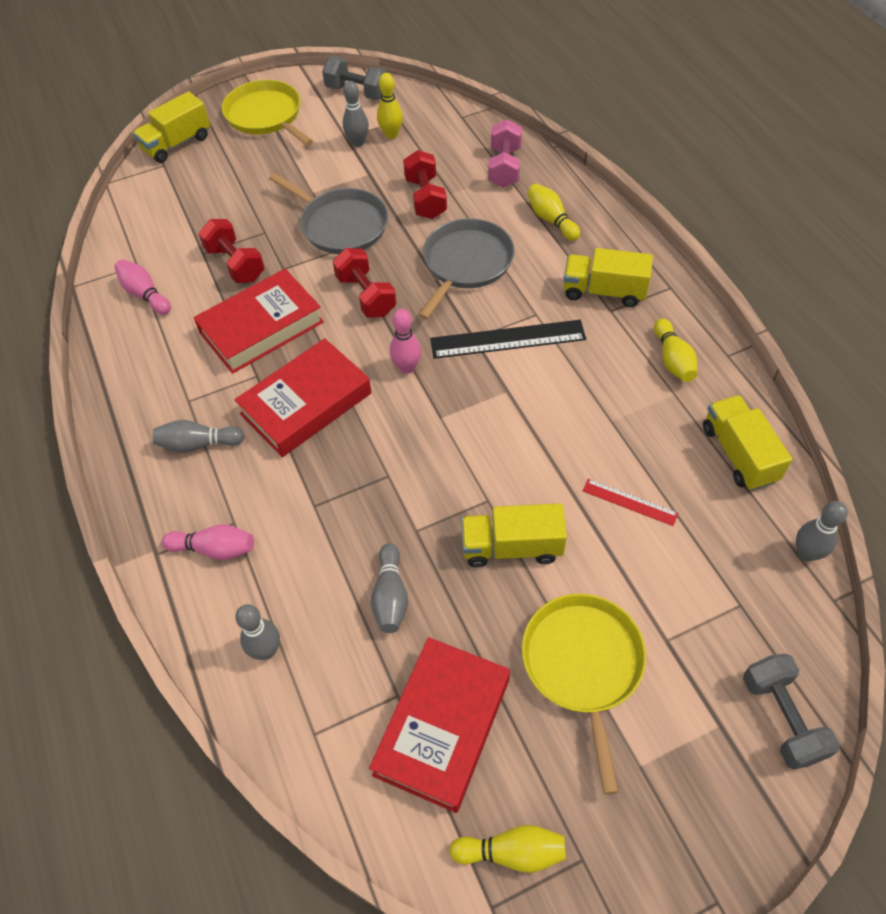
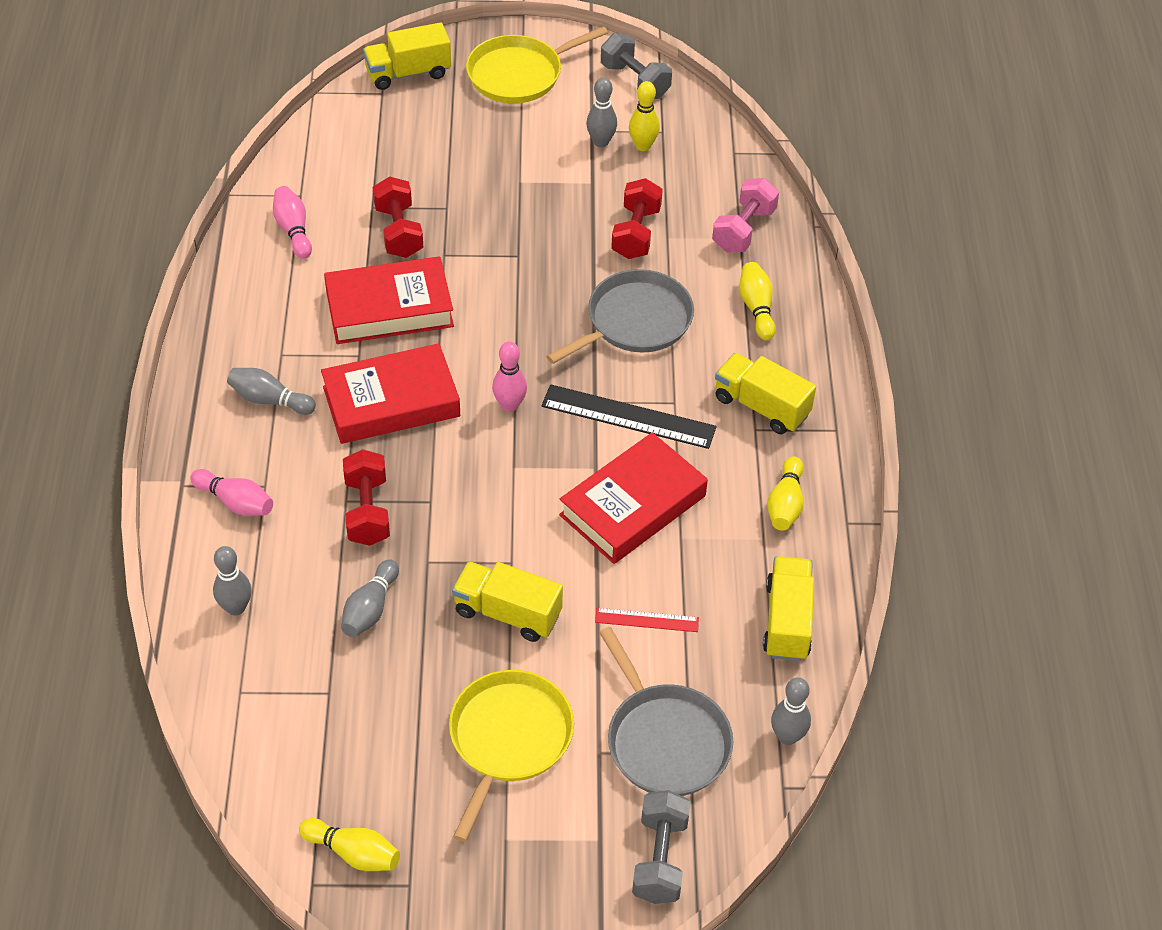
camera: 20 degrees right, 5 degrees down
(266, 116) = (519, 74): yellow pan -> yellow pan turned 105 degrees counterclockwise
(341, 225) = (529, 230): grey pan -> grey pan (665, 740)
(366, 296) = (511, 316): red dumbbell -> red dumbbell (367, 511)
(442, 726) = (353, 733): red book -> red book (632, 505)
(629, 502) = (647, 620): red ruler -> red ruler turned 45 degrees counterclockwise

